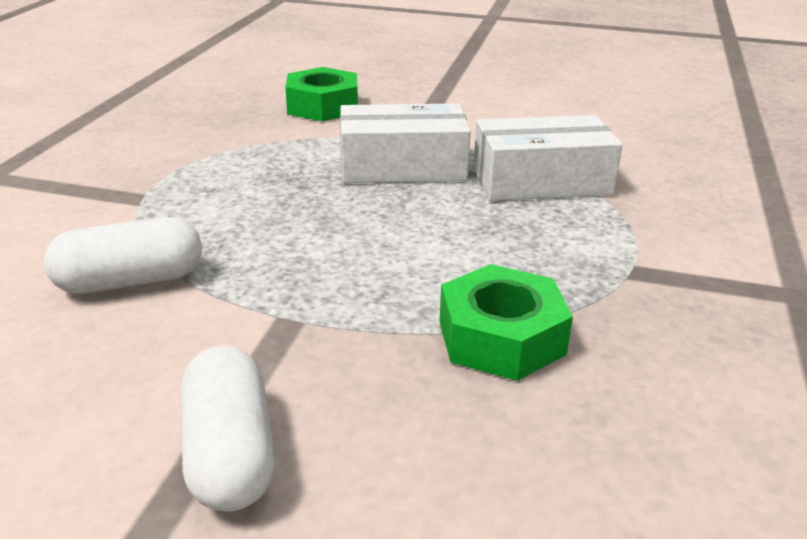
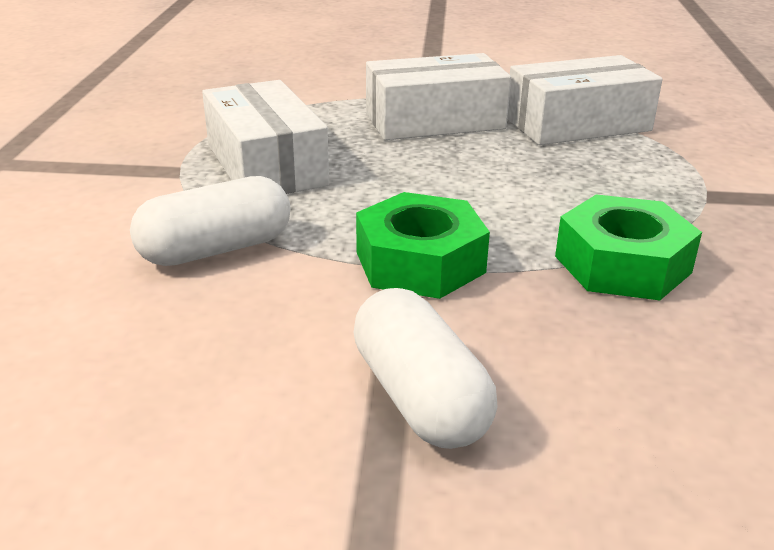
camera: 10 degrees left, 0 degrees up
(221, 199) = (266, 165): none -> white box
(323, 106) = (320, 71): green nut -> green nut (420, 262)

